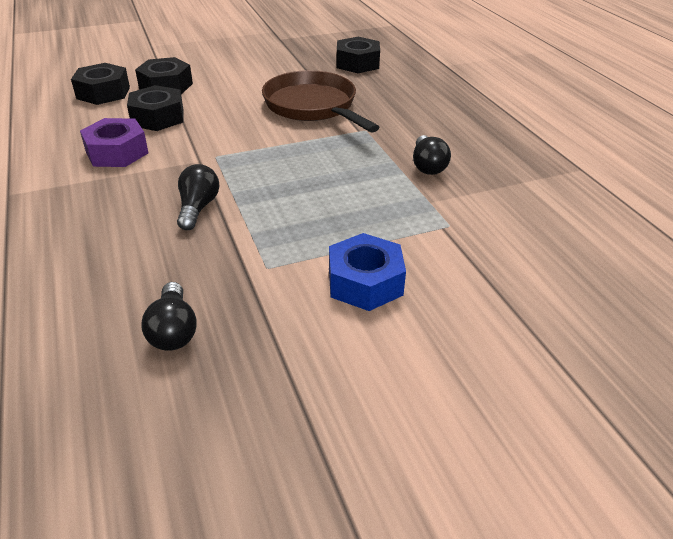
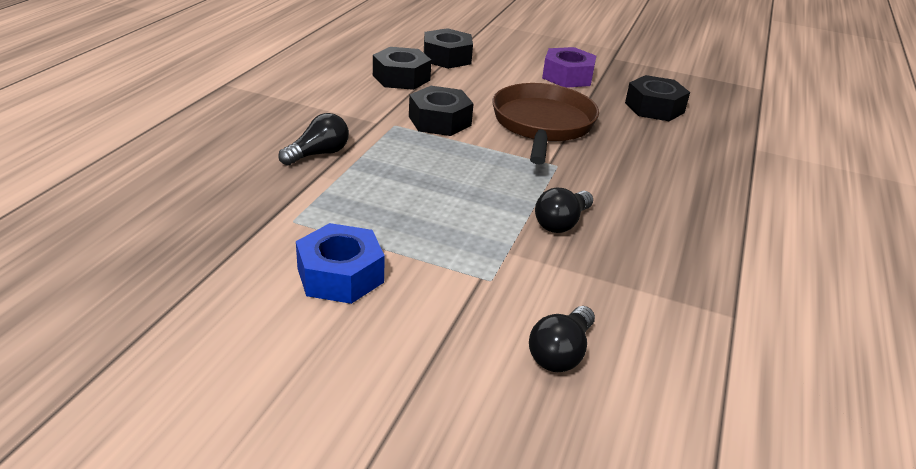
camera: 40 degrees right, 5 degrees down
(103, 93) = (393, 44): black nut -> black nut (440, 121)
(117, 152) = (332, 89): purple nut -> purple nut (567, 76)
(173, 330) = (169, 221): black light bulb -> black light bulb (561, 353)

